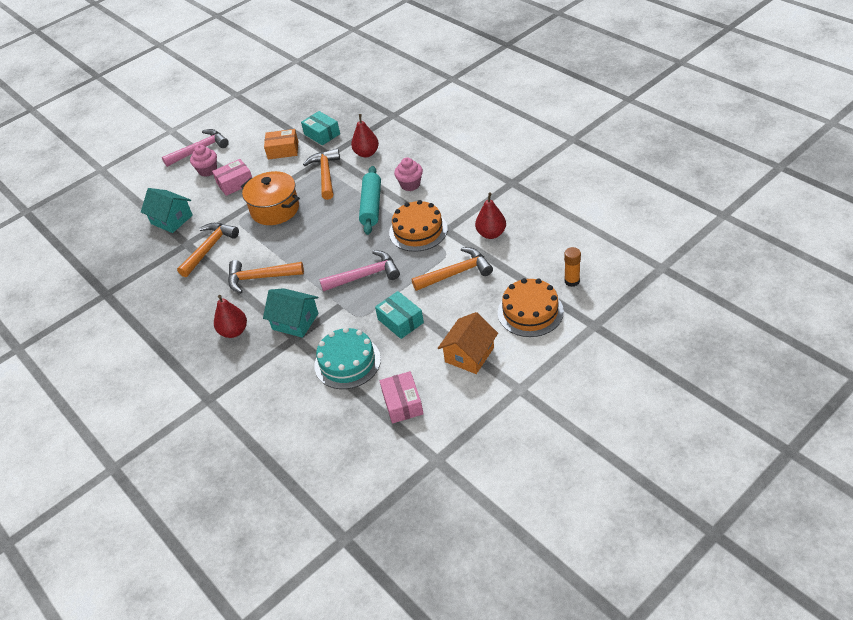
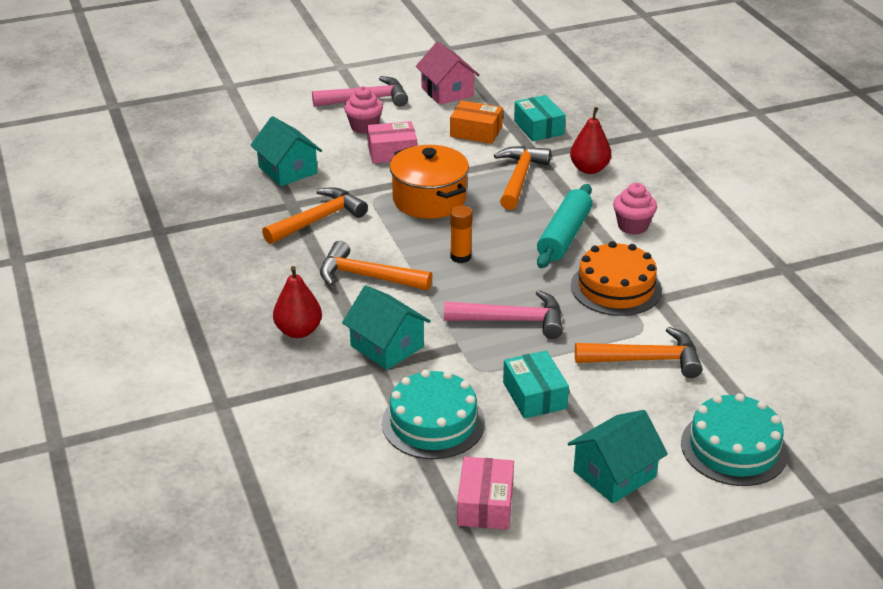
camera: 15 degrees right, 10 degrees down
(251, 127) = (447, 92): none -> pink house
(469, 355) = (614, 474): orange house -> turquoise house
(491, 234) = (722, 325): red pear -> none
(530, 312) = (734, 448): orange cake -> turquoise cake
(572, 281) = (818, 427): orange glue stick -> orange glue stick (460, 257)

